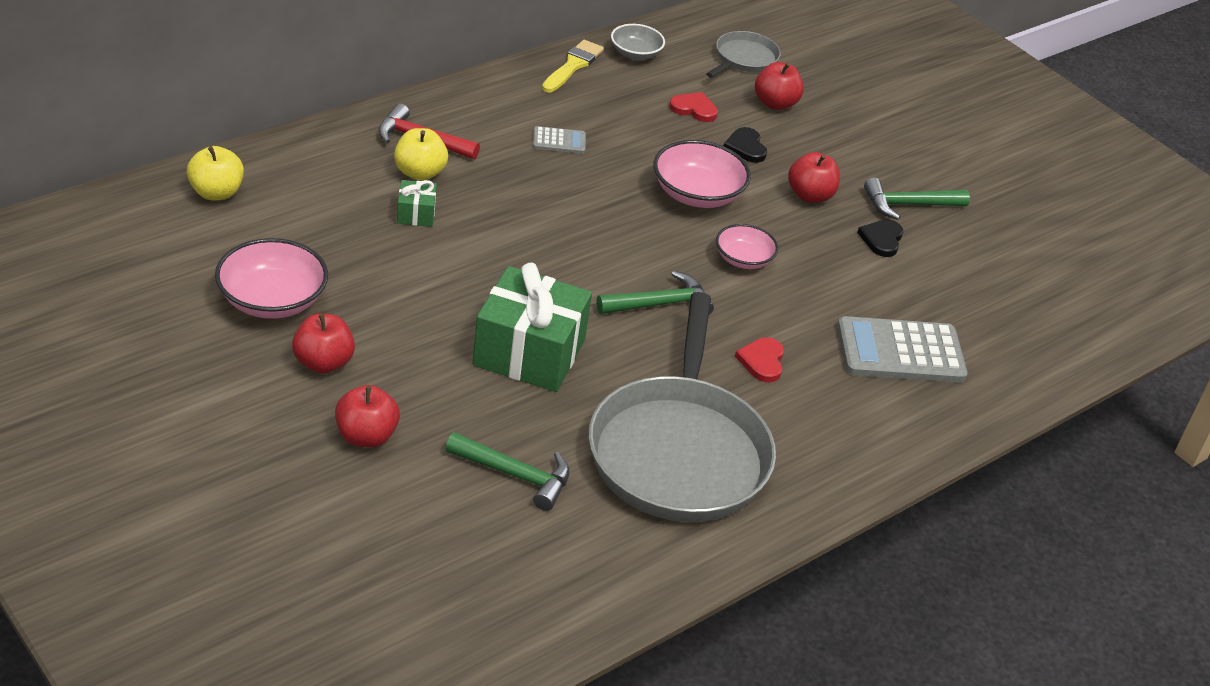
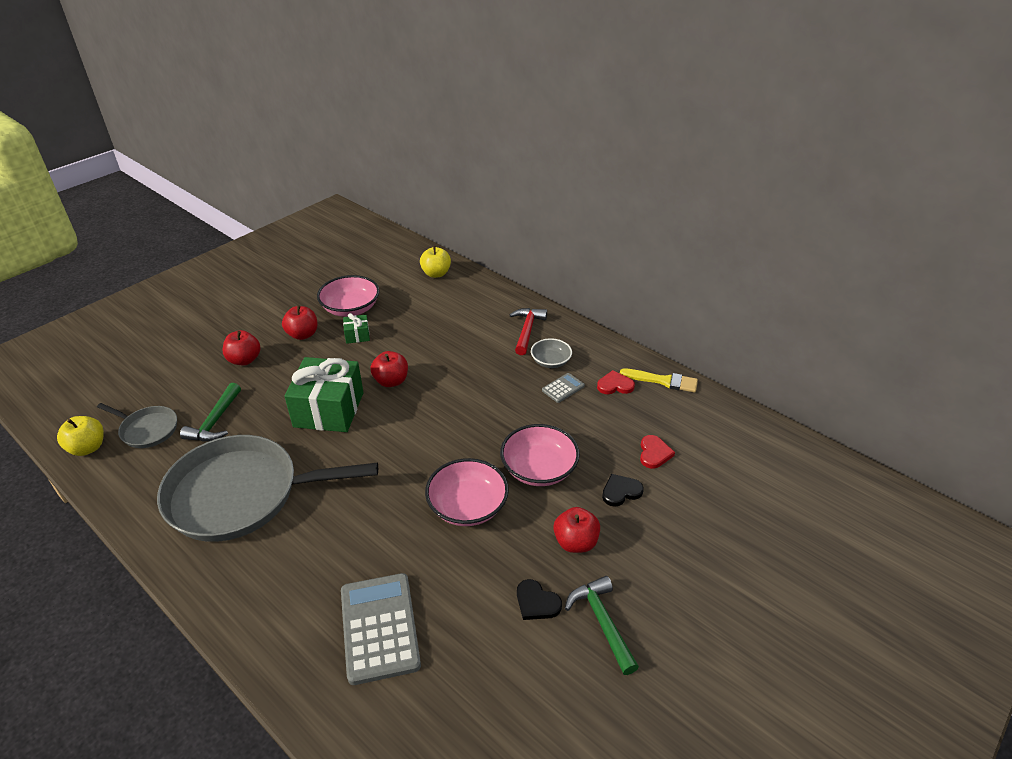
camera: 85 degrees right, 0 degrees up
(416, 214) = (449, 342): green gift -> green gift (357, 335)
(419, 173) = (492, 336): yellow apple -> yellow apple (88, 448)
(559, 141) = (563, 388): grey calculator -> grey calculator turned 120 degrees counterclockwise
(635, 53) = (707, 410): grey bowl -> grey bowl (550, 361)
(660, 304) = (397, 465): green hammer -> none
(743, 259) = (467, 506): pink bowl -> pink bowl, size x1.62
(744, 59) = (754, 476): grey pan -> grey pan (147, 429)
(762, 361) = (346, 531): red heart -> red heart (615, 385)
(775, 103) = (700, 504): red apple -> red apple (391, 381)
(881, 239) = (536, 602): black heart -> black heart turned 150 degrees counterclockwise

